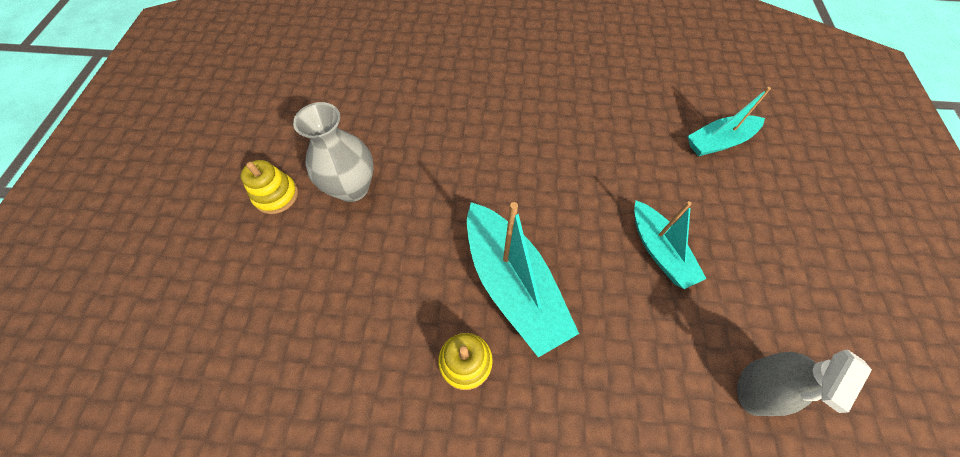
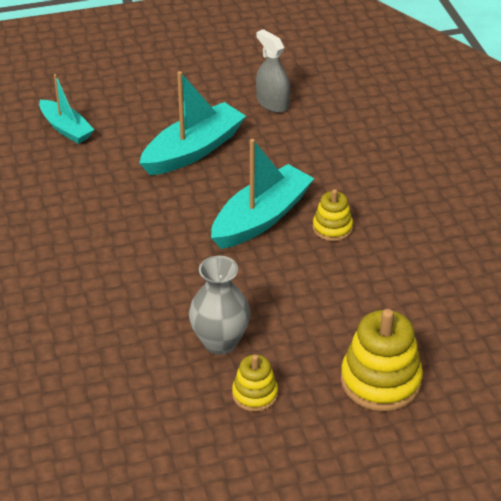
camera: 110 degrees left, 20 degrees down
(215, 312) = (380, 381): none -> yellow stacking toy
(659, 251) = (193, 150): turquoise boat -> turquoise boat, size x1.61
(758, 387) = (272, 103): grey spray bottle -> grey spray bottle turned 150 degrees counterclockwise

